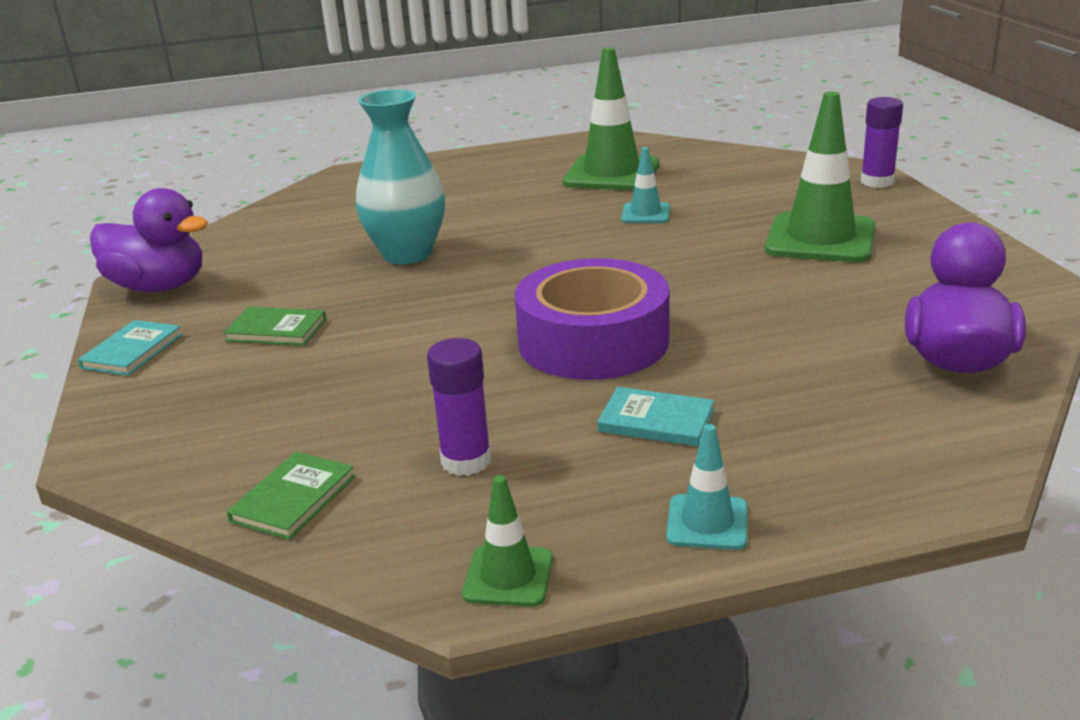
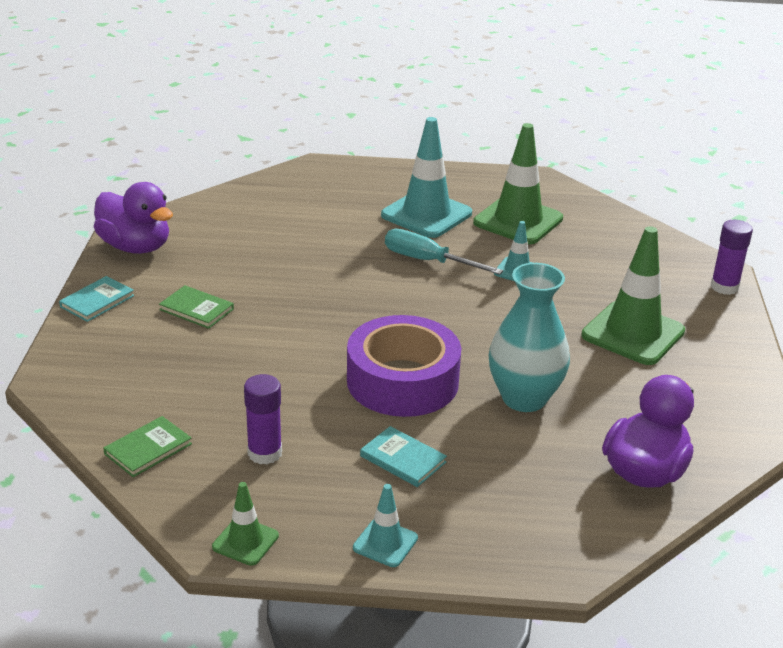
camera: 15 degrees right, 5 degrees up
(407, 254) = (318, 263): turquoise vase -> turquoise vase (524, 398)
(505, 188) = (426, 214): none -> turquoise traffic cone
(537, 226) = (428, 261): none -> turquoise screwdriver

